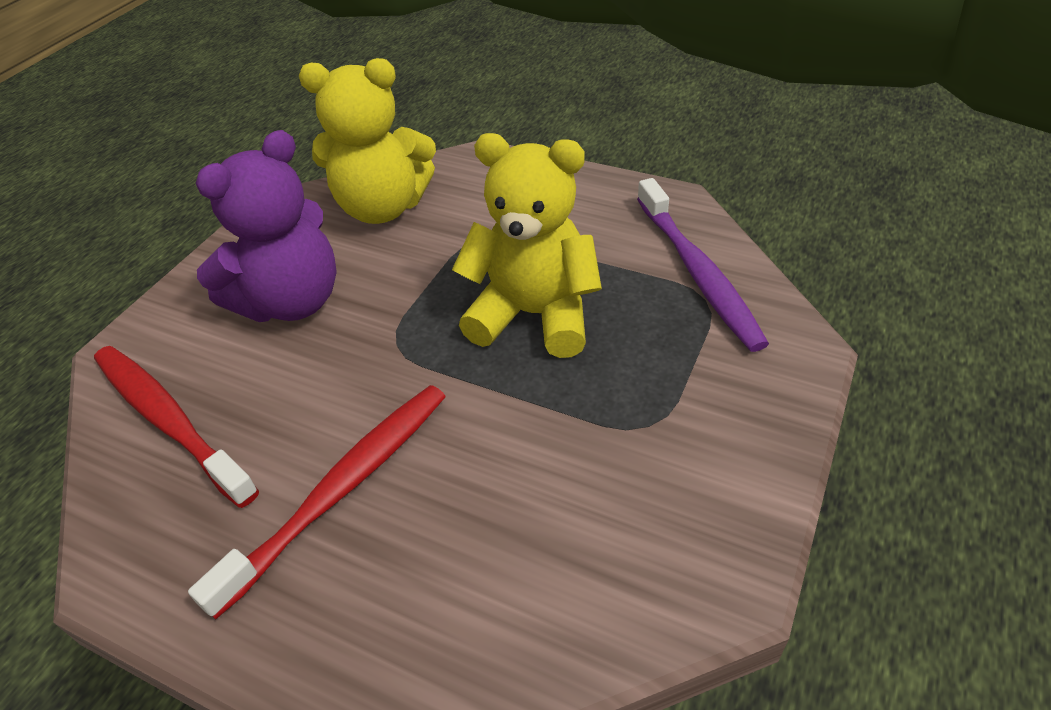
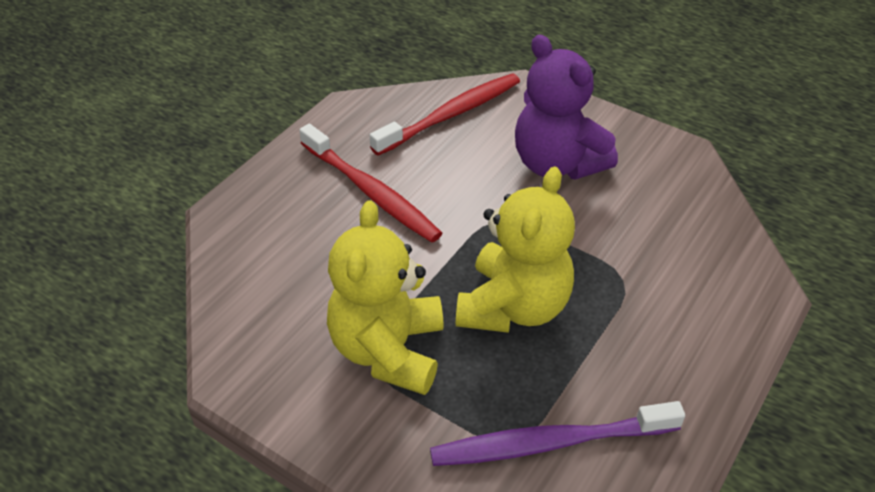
camera: 95 degrees right, 0 degrees up
(383, 208) = (678, 216): yellow teddy bear -> yellow teddy bear (388, 350)

